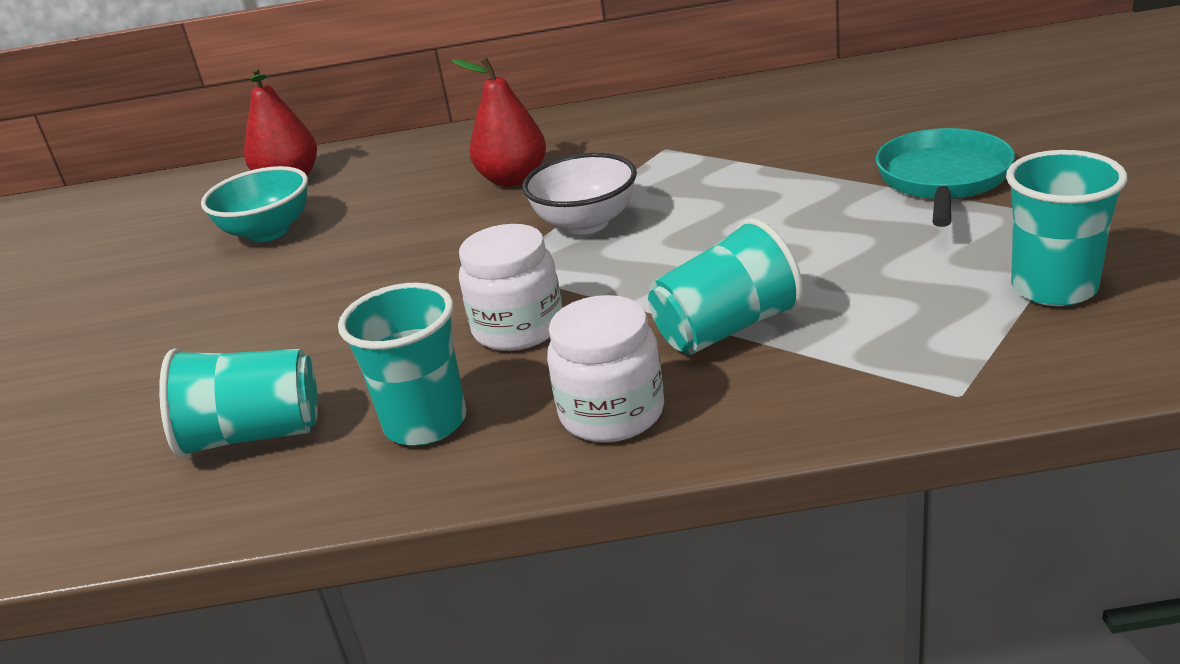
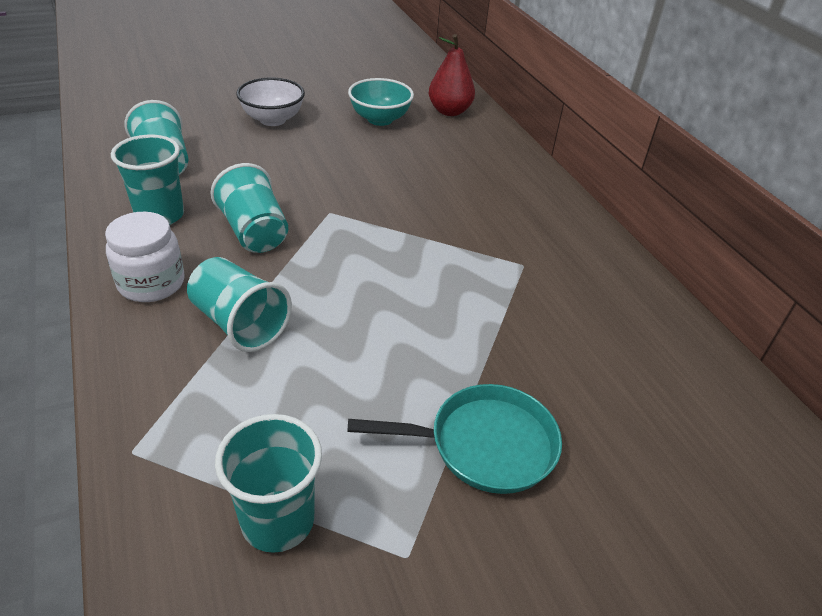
camera: 65 degrees right, 10 degrees up
(513, 179) = (459, 198): red pear -> none
(518, 328) = (254, 232): white jar -> turquoise cup
(586, 223) = (393, 241): white bowl -> white bowl (273, 119)

